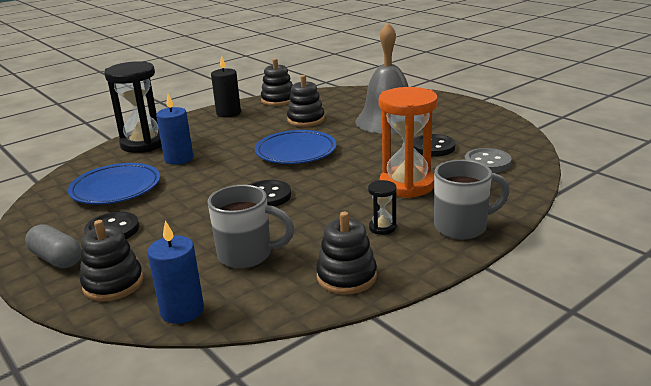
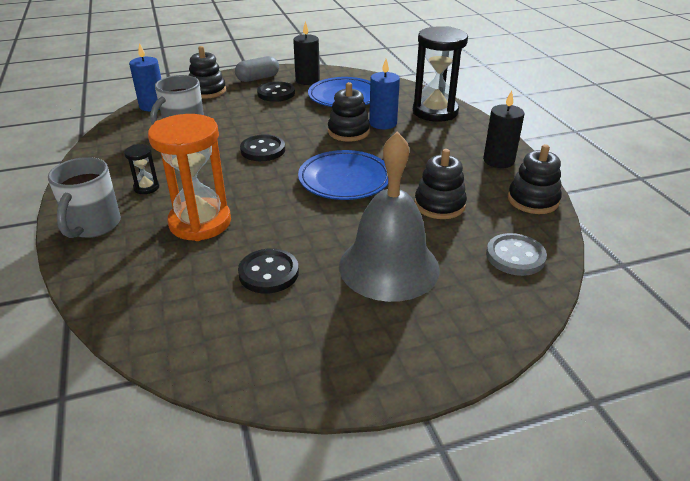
camera: 110 degrees right, 10 degrees up
(62, 222) = (307, 80): none -> black candle
(346, 277) = (108, 158): black stacking toy -> black stacking toy (348, 132)
(487, 162) = (185, 299): grey button -> grey button (515, 256)

